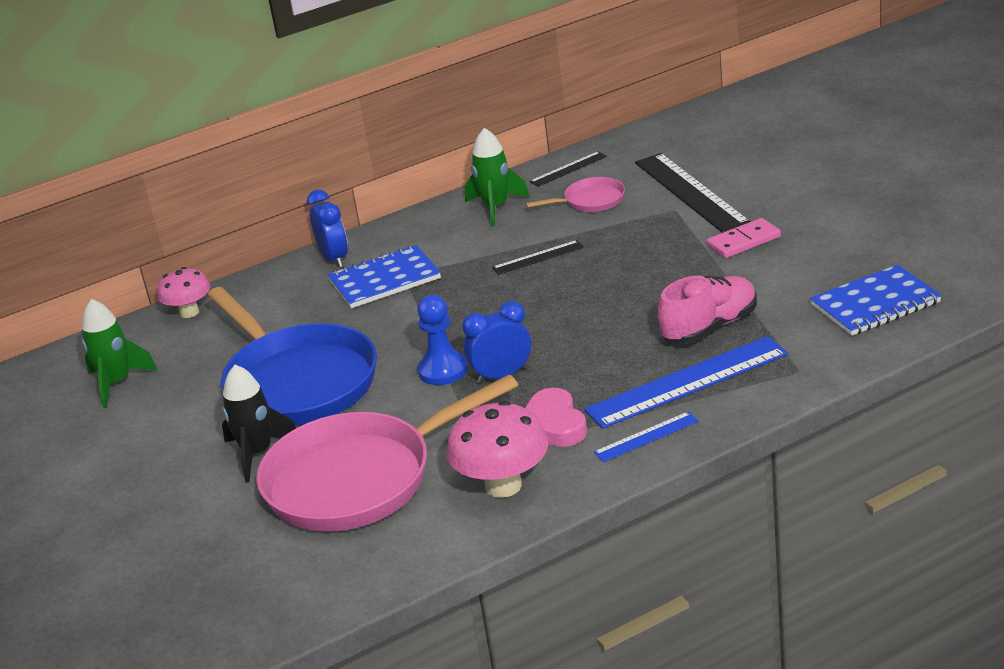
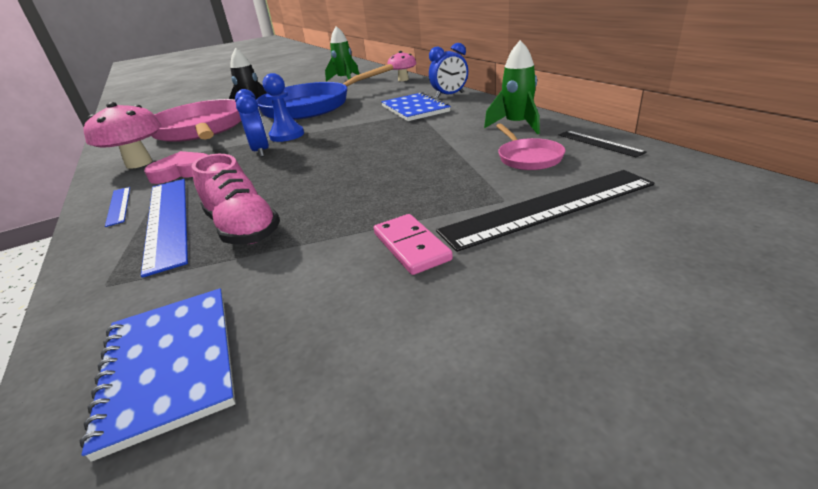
camera: 90 degrees right, 0 degrees up
(538, 257) = (424, 147): black ruler -> none

